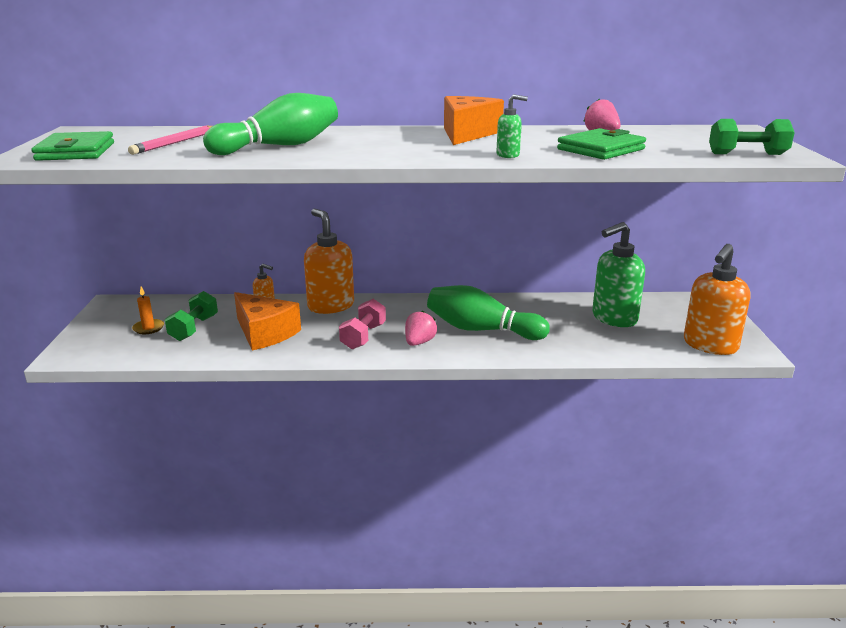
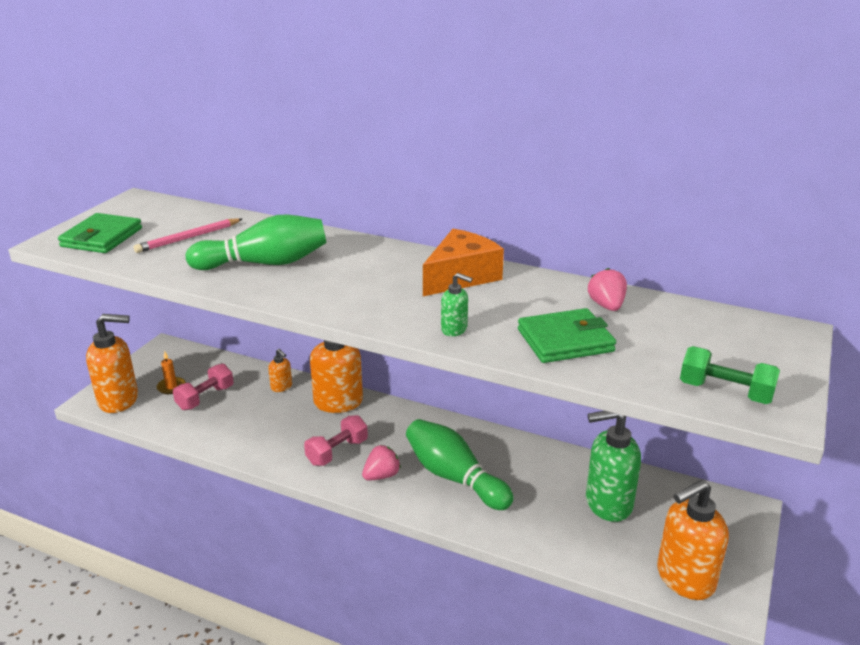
camera: 25 degrees right, 5 degrees up
(97, 348) = (119, 400): none -> orange soap dispenser
(194, 328) = (205, 398): green dumbbell -> pink dumbbell
(265, 333) = (257, 421): orange cheese -> none

